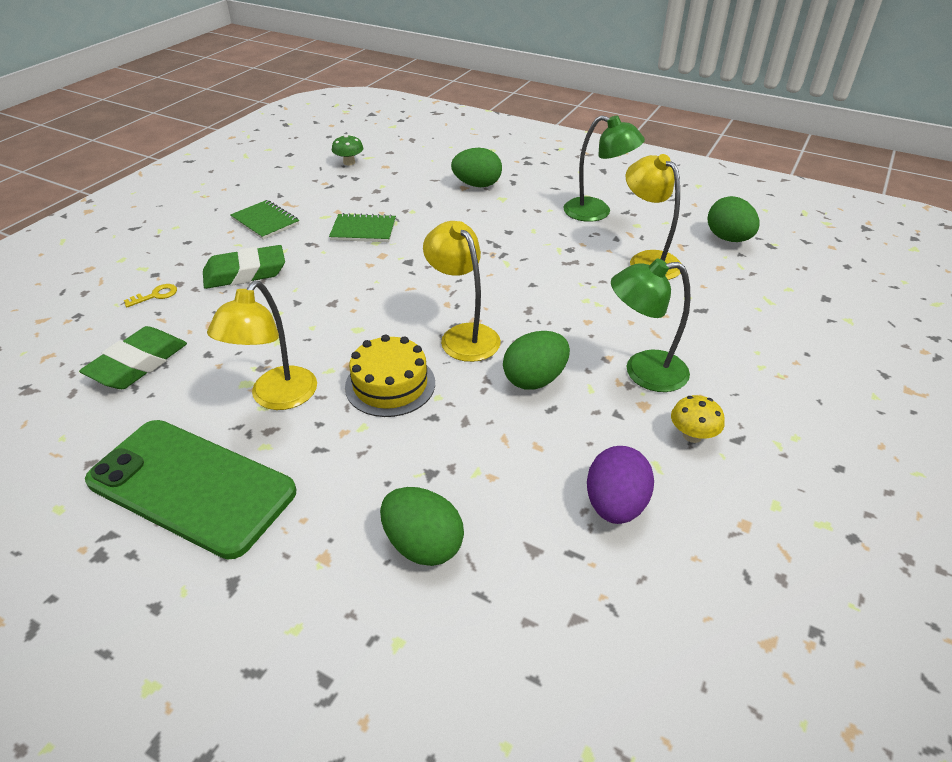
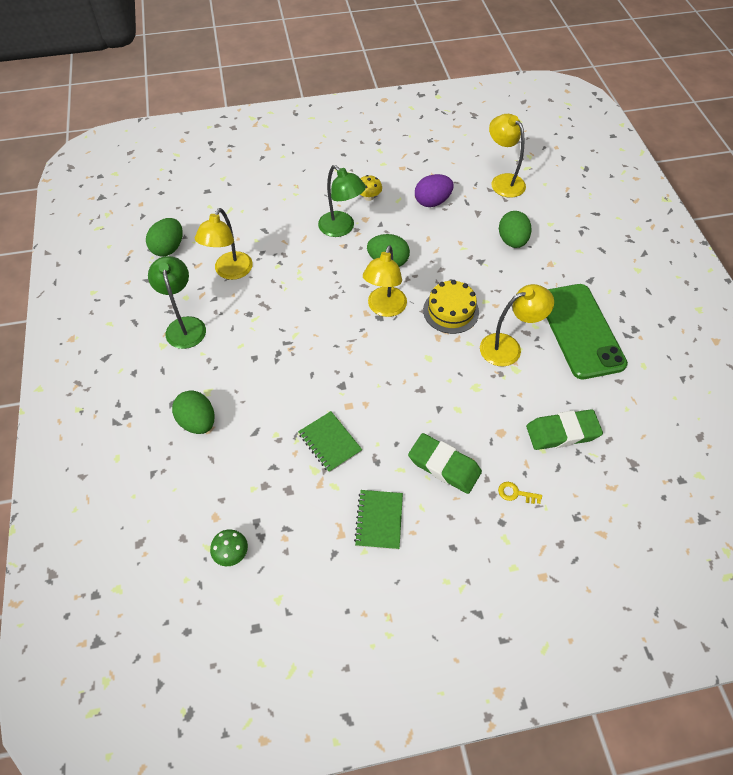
camera: 130 degrees left, 15 degrees up
(580, 663) = (503, 181): none -> yellow lamp

